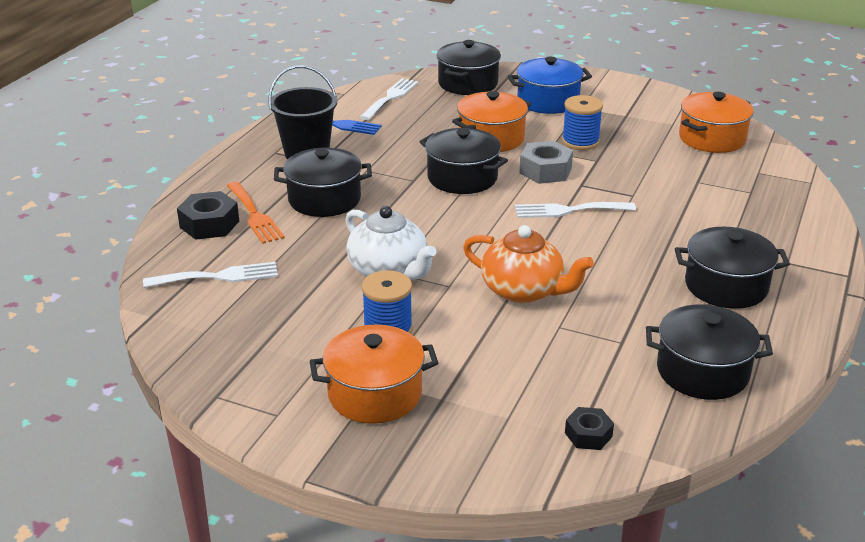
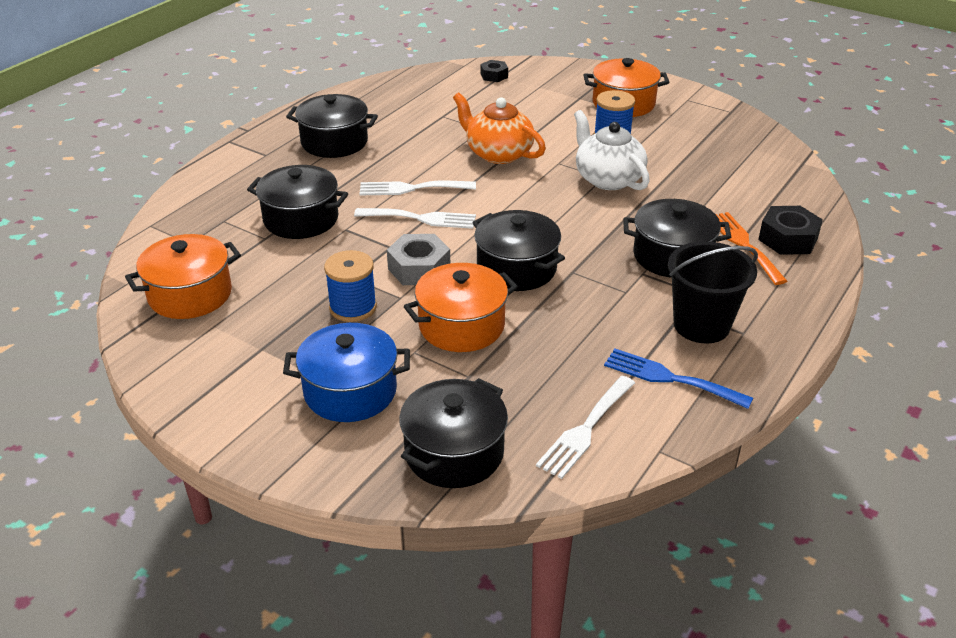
camera: 170 degrees left, 5 degrees up
(218, 276) = (759, 187): white fork -> white fork (411, 188)
(702, 371) = (400, 96): black pot -> black pot (301, 219)

